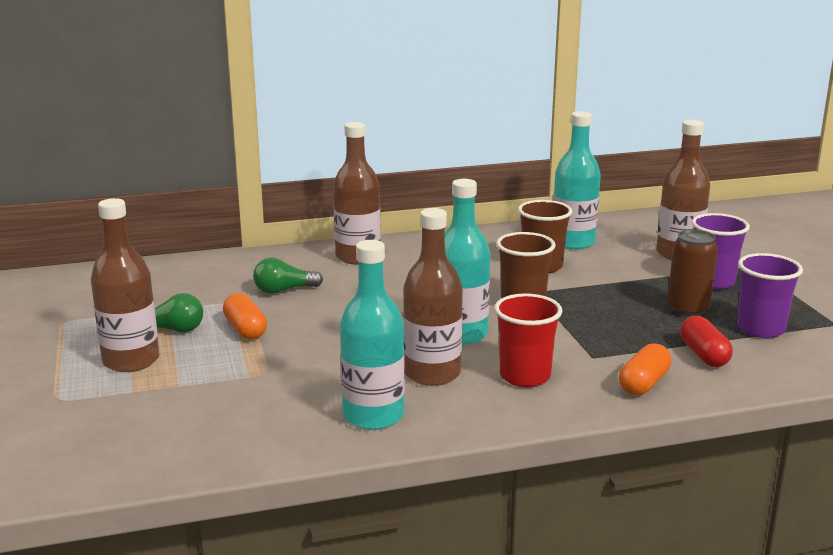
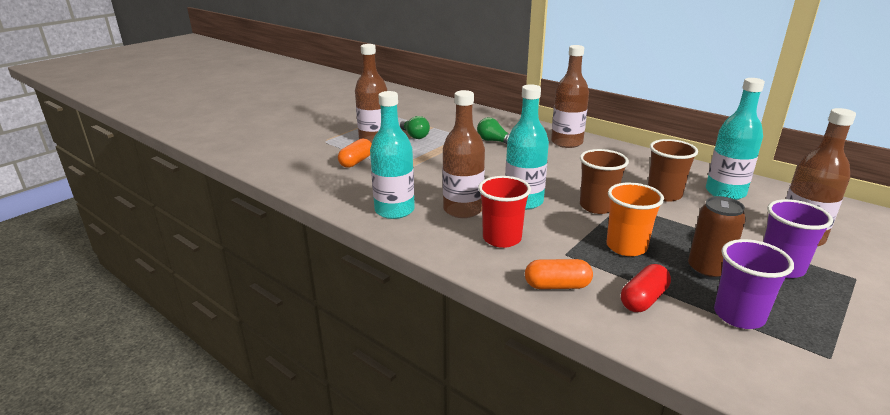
camera: 55 degrees right, 5 degrees up
(245, 329) = (439, 149): orange capsule -> orange capsule (356, 161)
(613, 324) = (626, 247): none -> orange cup

